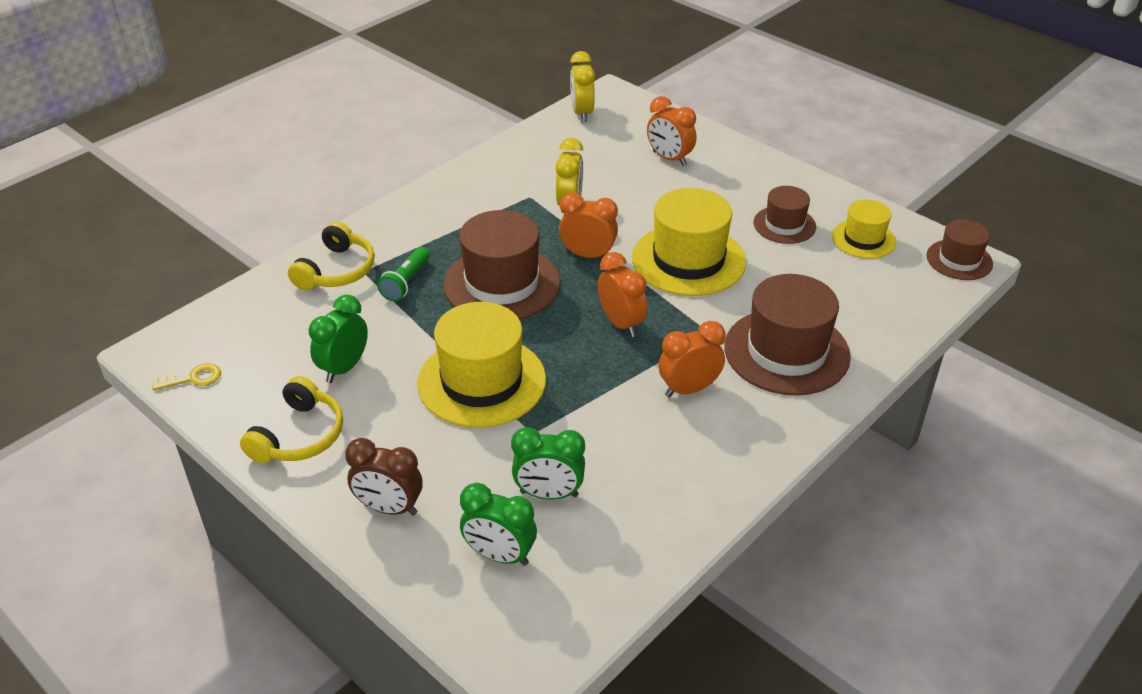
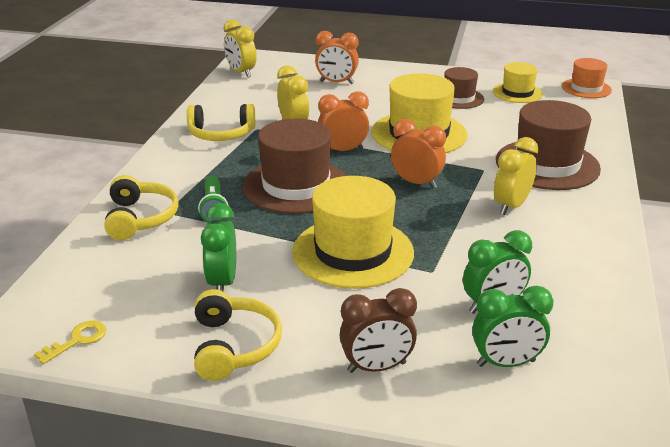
camera: 30 degrees left, 10 degrees down
(490, 192) = (221, 134): none -> yellow headphones
(689, 389) = (511, 206): orange clock -> yellow clock
(959, 260) = (586, 88): brown hat -> orange hat

